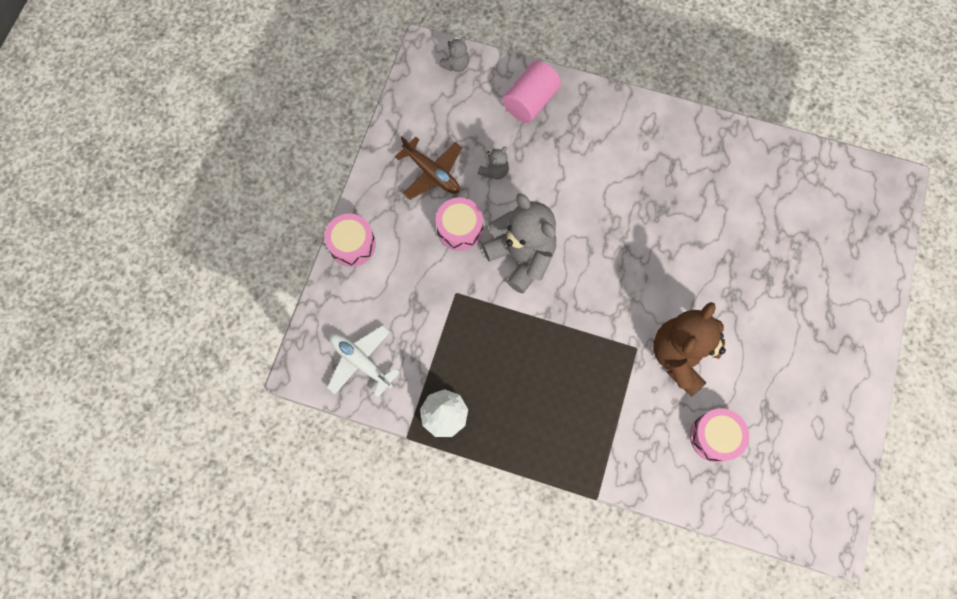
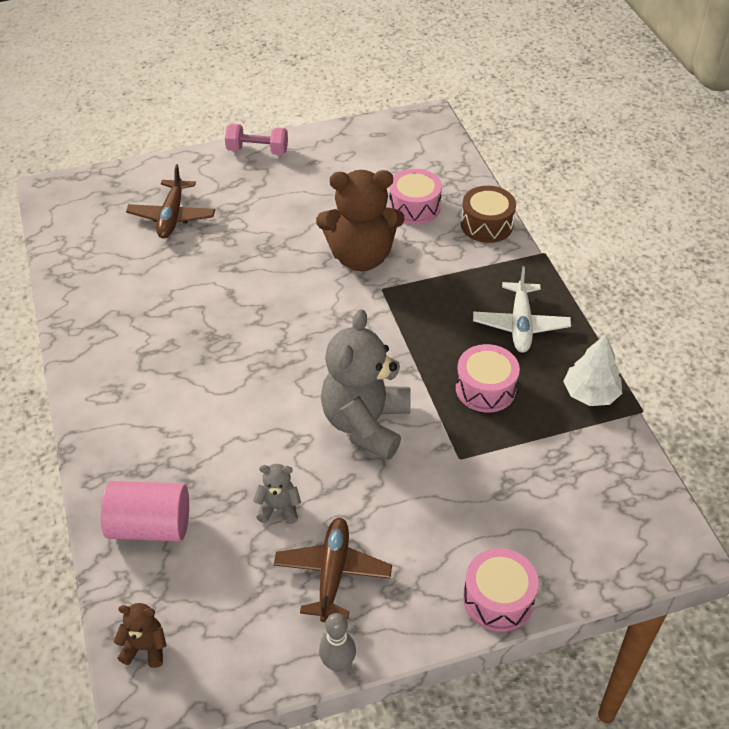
camera: 125 degrees left, 25 degrees down
(361, 362) = (615, 497): white plane -> white plane (520, 324)
(379, 144) = (338, 663): none -> grey bowling pin
(456, 65) = (145, 648): grey teddy bear -> brown teddy bear
(459, 229) = (382, 499): pink drum -> pink drum (485, 389)
(657, 479) = (486, 225): none -> brown drum
(813, 249) = (172, 216): none -> brown plane
(866, 359) = (257, 150): none -> pink dumbbell

